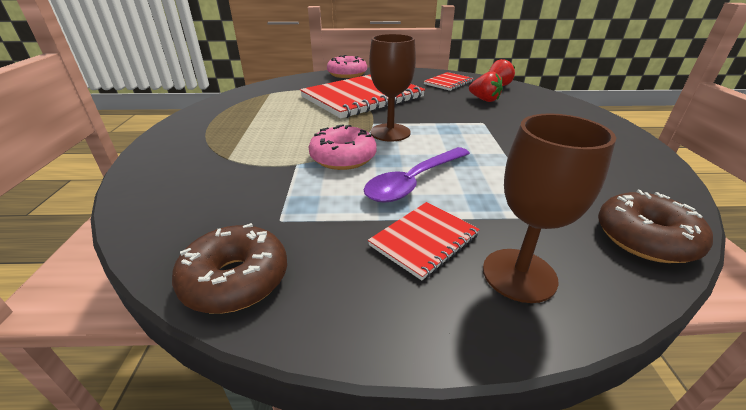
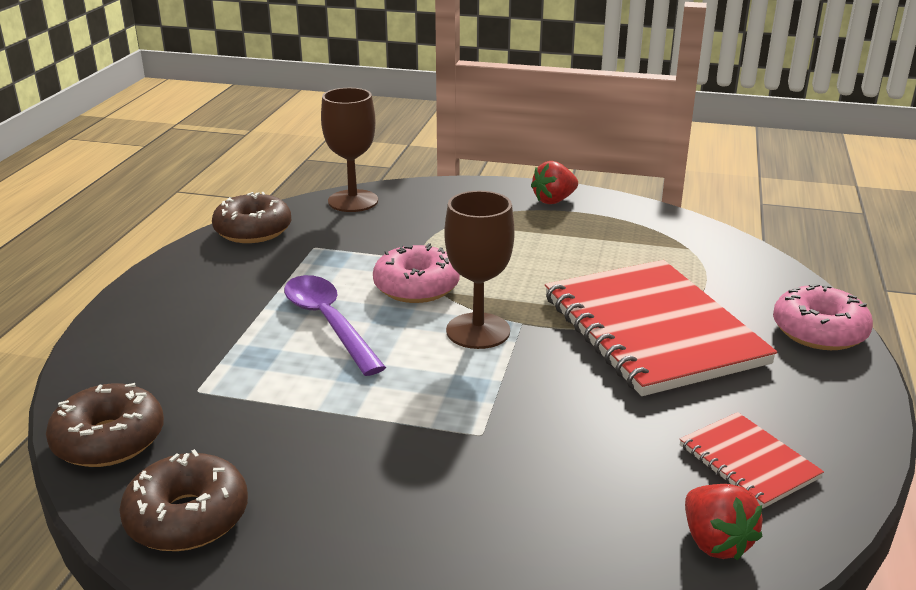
camera: 105 degrees right, 5 degrees down
(424, 240) = (227, 308): red notebook -> none
(484, 100) = (607, 479): red strawberry -> red strawberry (554, 200)
(519, 275) = (146, 342): brown goblet -> brown goblet (353, 201)
(645, 182) = (187, 517): none -> brown donut

